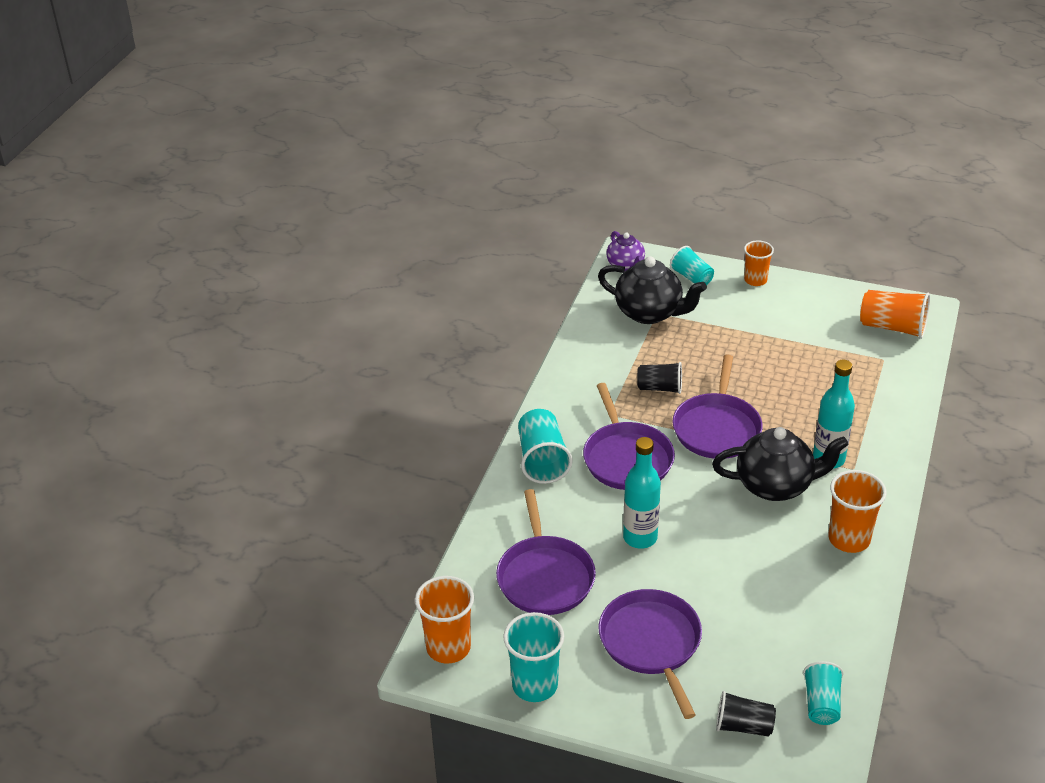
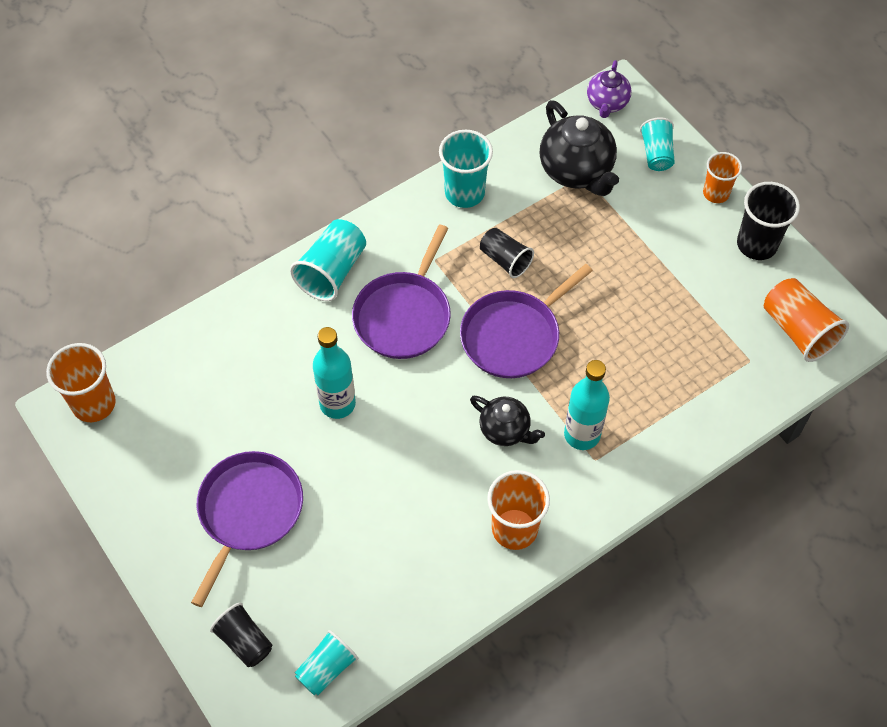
camera: 35 degrees right, 20 degrees up
(535, 685) = (124, 485): turquoise cup -> turquoise cup (464, 193)
(545, 576) = (226, 389): purple pan -> none
(775, 485) = (505, 430): black teapot -> black teapot, size x0.60
(813, 295) = (757, 244): none -> black cup

